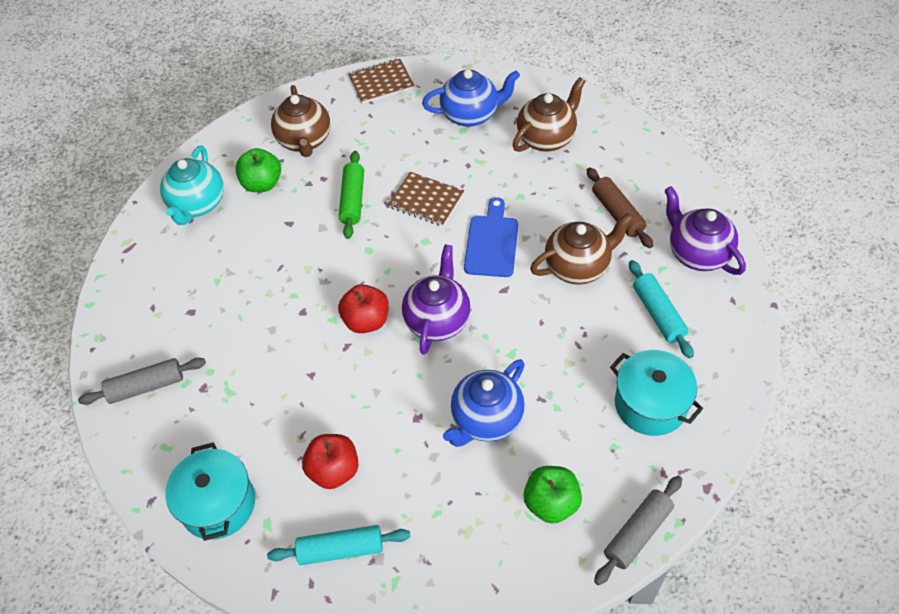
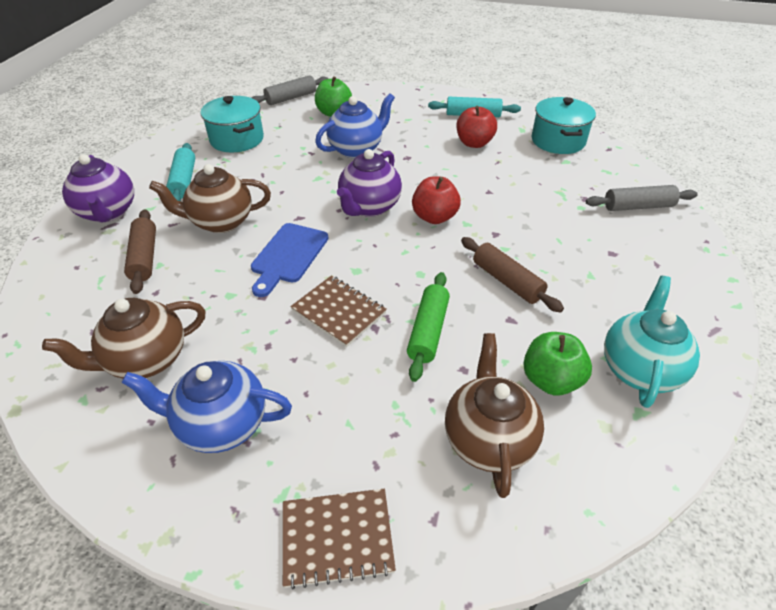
camera: 170 degrees left, 10 degrees down
(292, 258) = (507, 281): none -> brown rolling pin

